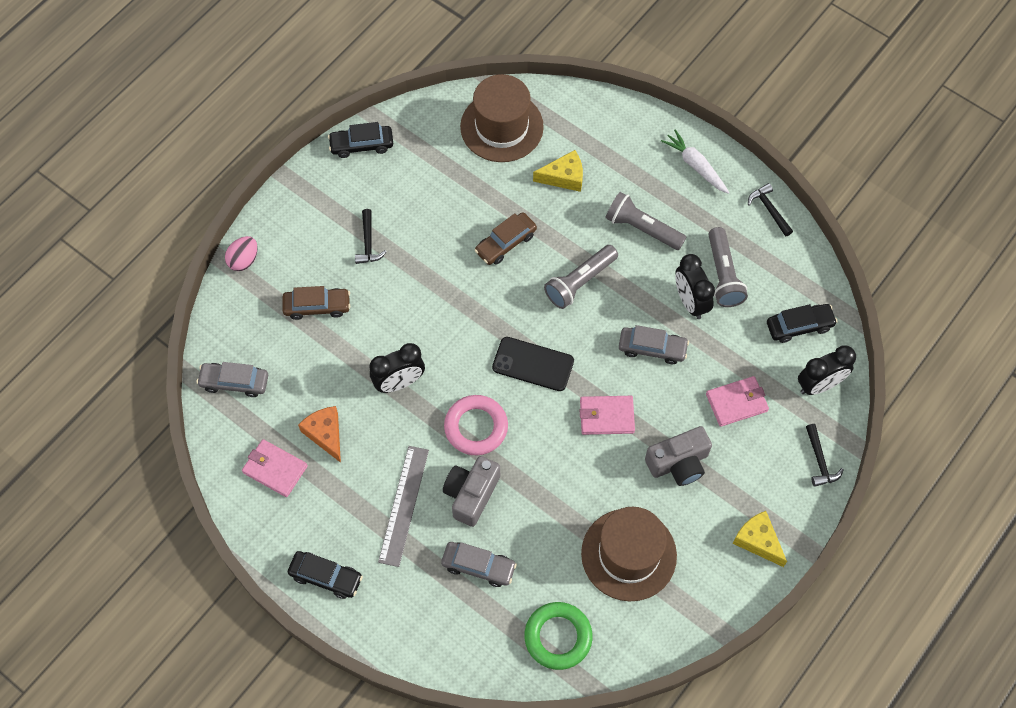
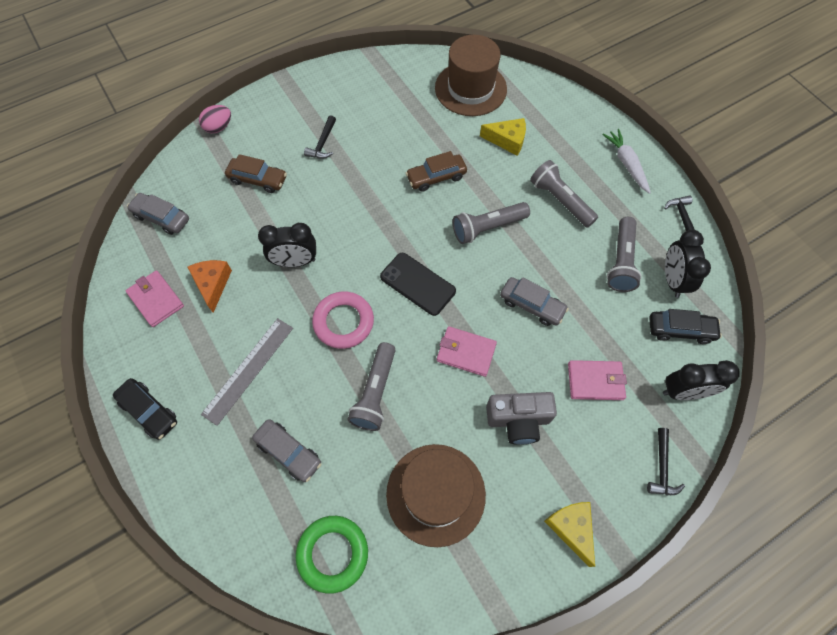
camera: 20 degrees right, 0 degrees up
(361, 145) = (352, 71): black car -> none
(471, 494) = (312, 381): grey camera -> none
(536, 484) = (375, 392): none -> grey flashlight
(690, 302) = (582, 275): black clock -> black clock (672, 280)

